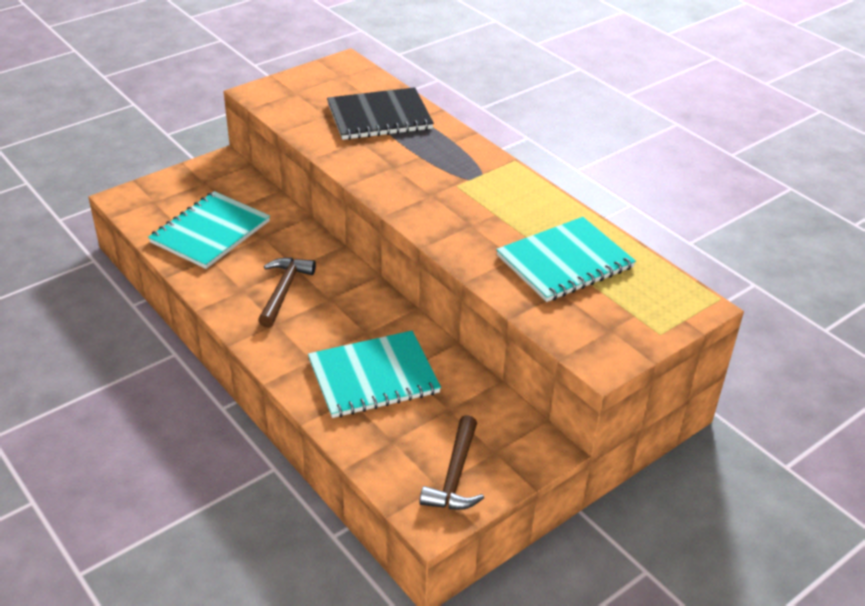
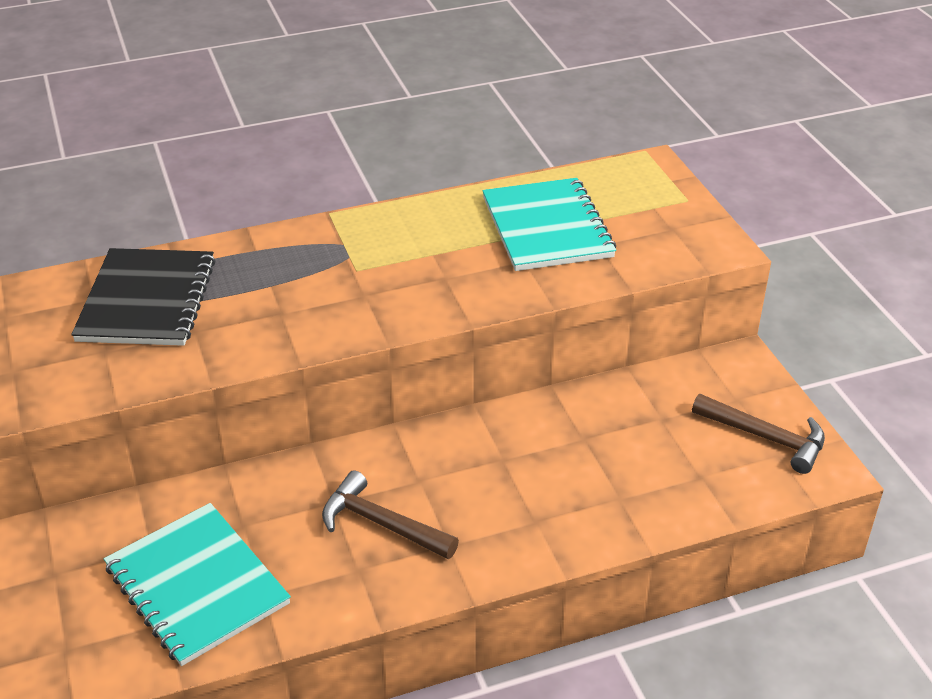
camera: 70 degrees left, 0 degrees up
(373, 376) = (586, 469): turquoise notebook -> none

